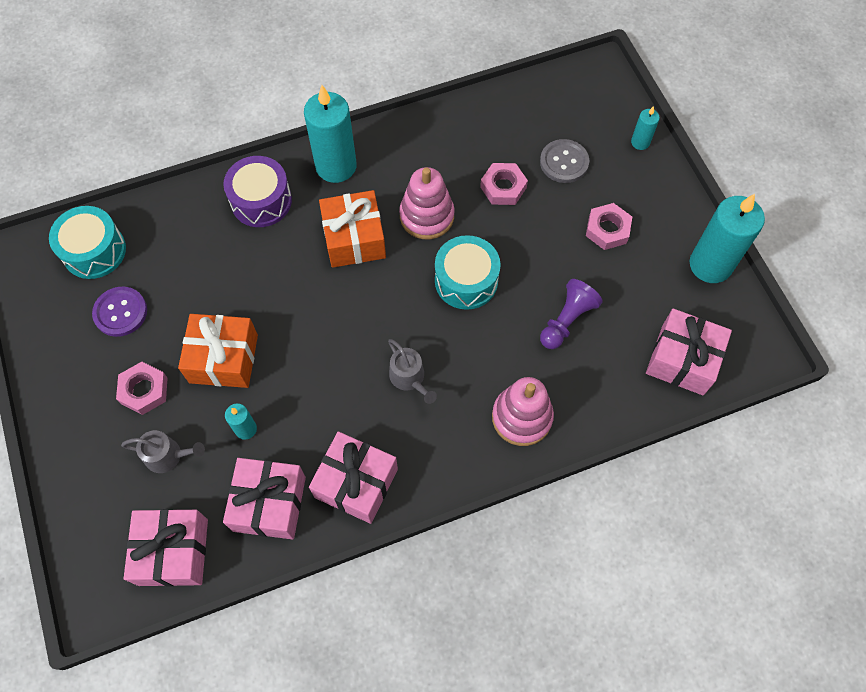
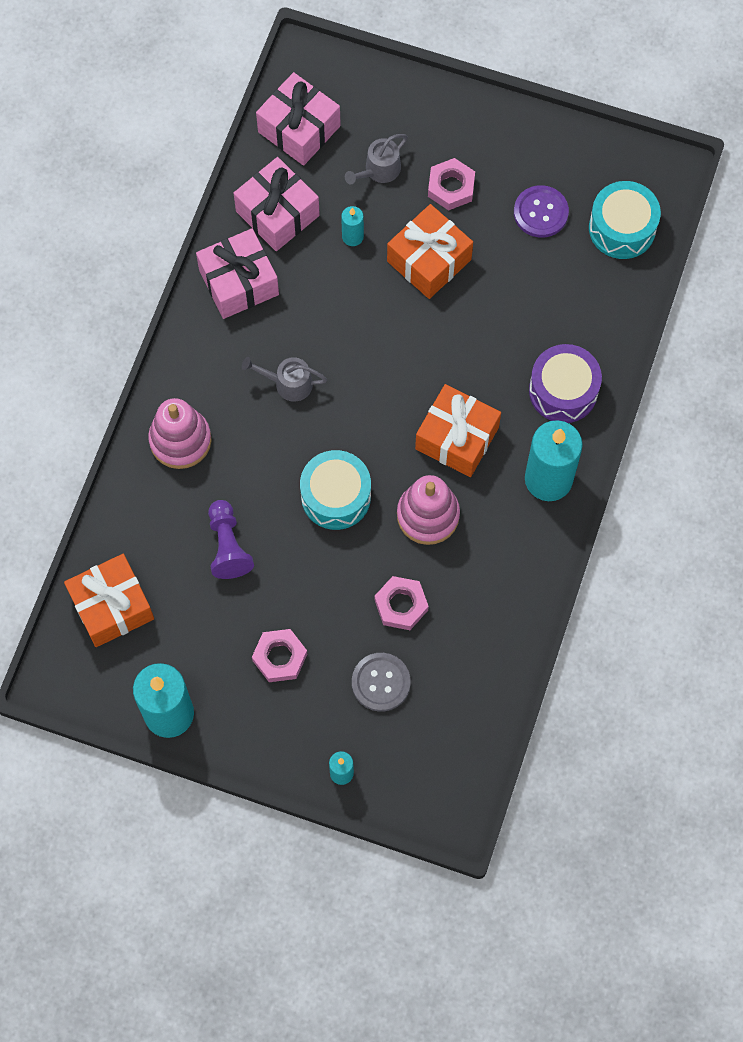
camera: 130 degrees right, 5 degrees up
(682, 360) = (112, 606): pink gift -> orange gift

